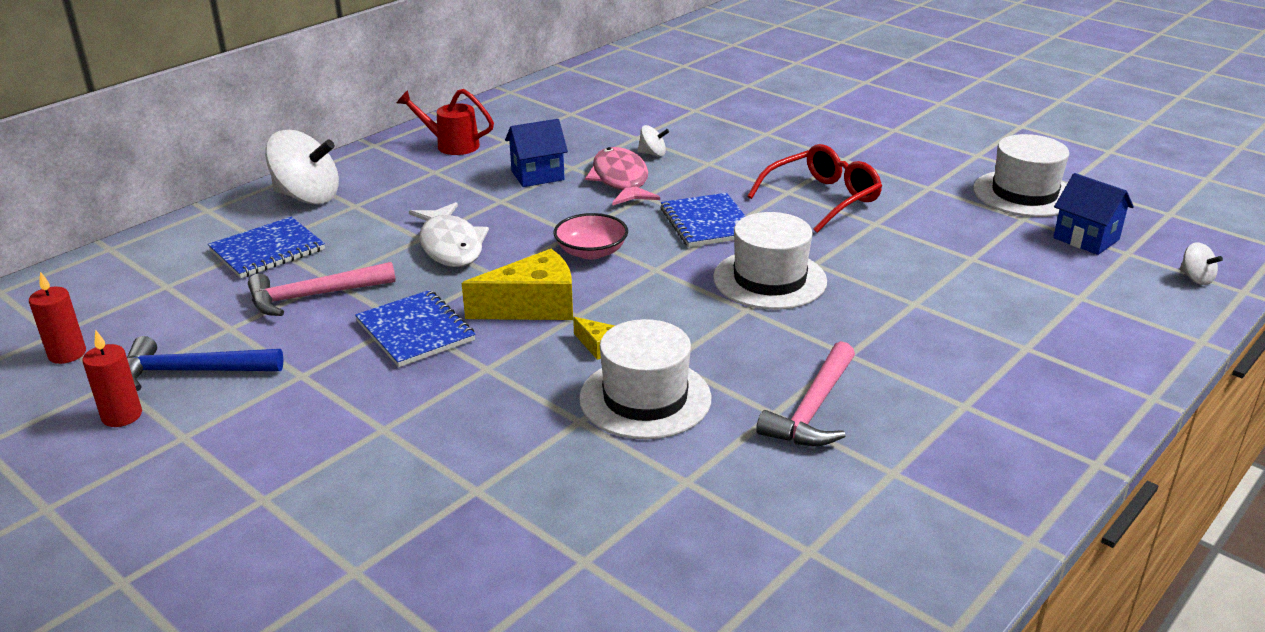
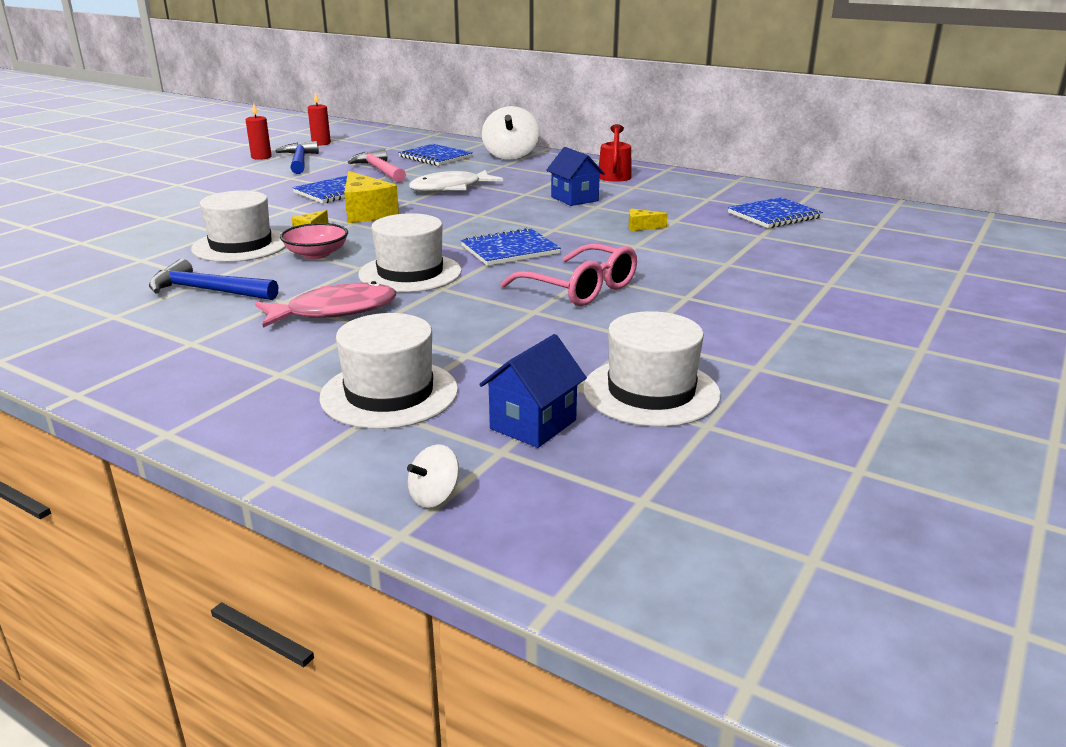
camera: 80 degrees right, 5 degrees down
(591, 252) = (448, 220): pink bowl -> pink bowl (316, 254)
(620, 180) = (579, 221): pink fish -> pink fish (335, 311)
(638, 95) = (774, 215): none -> blue notebook
(652, 154) = (641, 227): white spinning top -> yellow cheese
(813, 409) = (208, 291): pink hammer -> blue hammer
(822, 199) = (580, 289): red glasses -> pink glasses
(1052, 293) = (389, 393): none -> white hat

